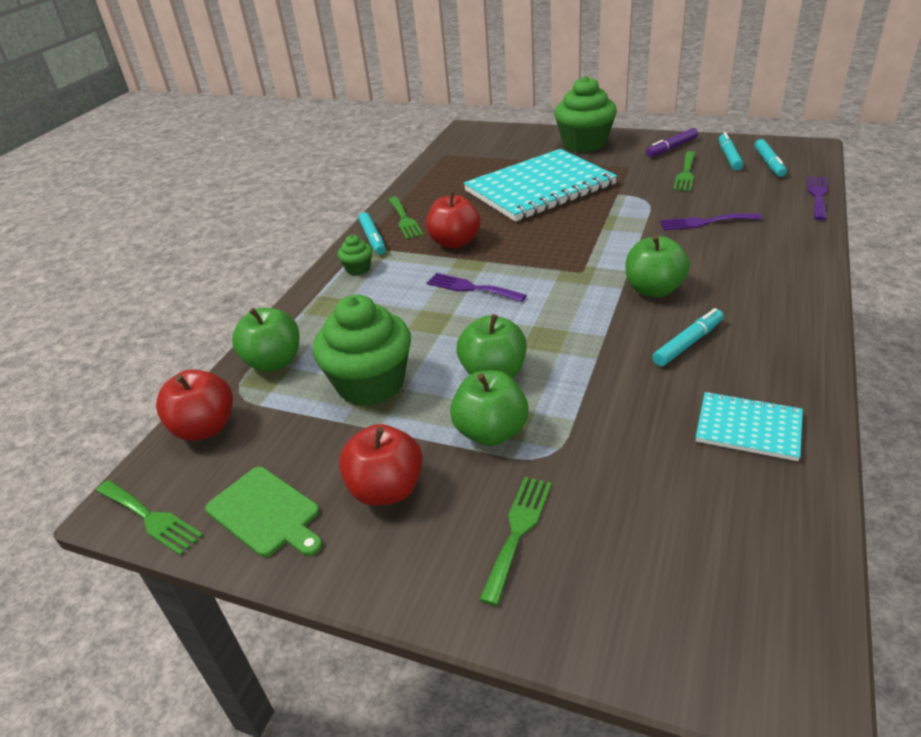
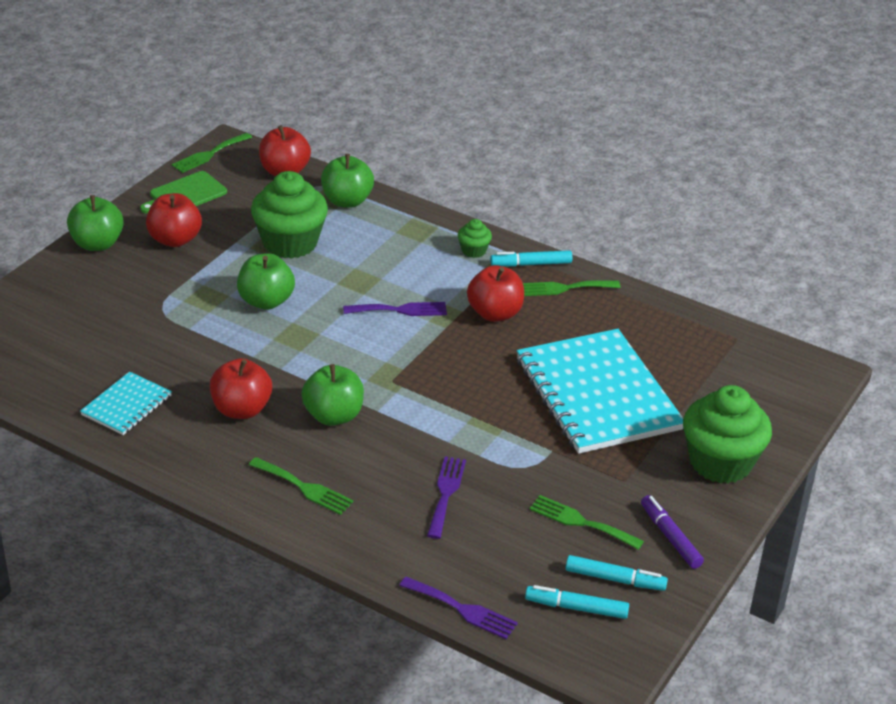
camera: 95 degrees right, 0 degrees up
(471, 288) = (400, 310): purple fork -> purple fork turned 45 degrees clockwise
(491, 432) = (200, 289): green apple -> green apple (97, 244)
(518, 531) = (106, 284): green fork -> green fork (304, 487)
(688, 343) = (241, 409): turquoise marker -> red apple

